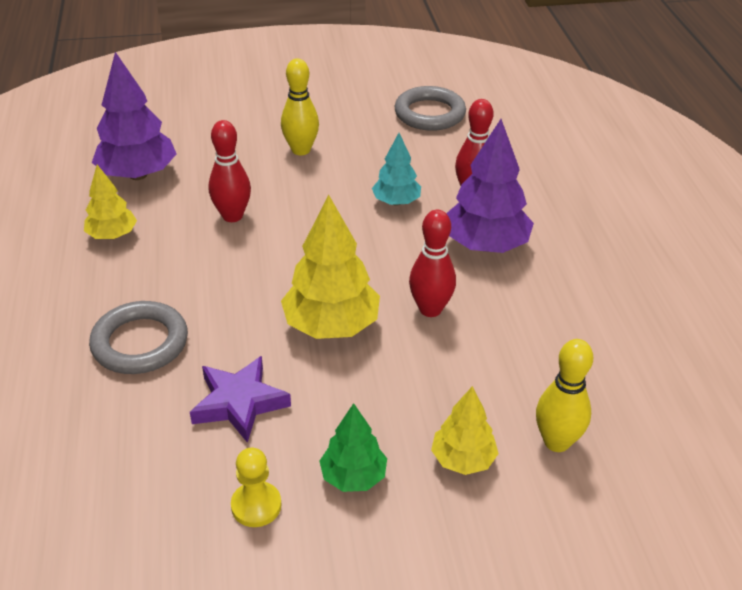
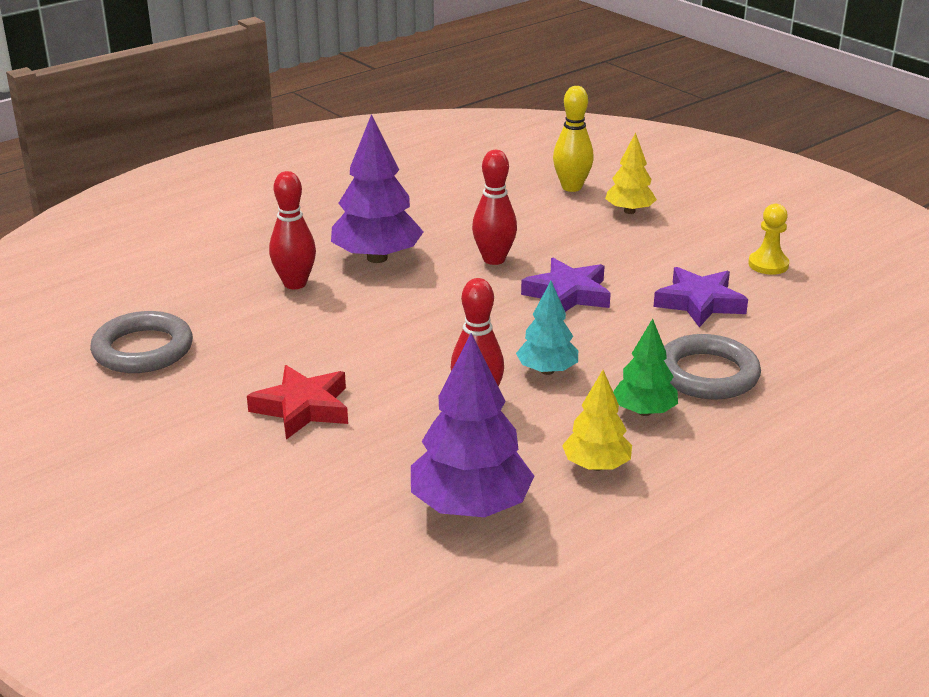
camera: 120 degrees left, 10 degrees down
(301, 150) = (303, 408): yellow bowling pin -> red star
(331, 326) = (568, 294): yellow tree -> purple star
(353, 477) = (696, 241): green tree -> green tree (644, 411)
(396, 202) = (352, 318): turquoise tree -> turquoise tree (547, 370)

